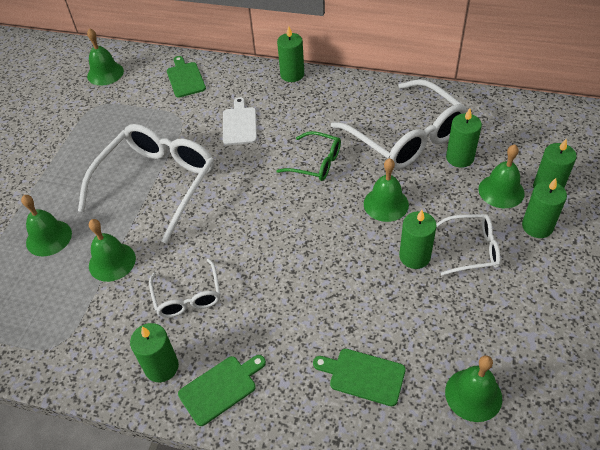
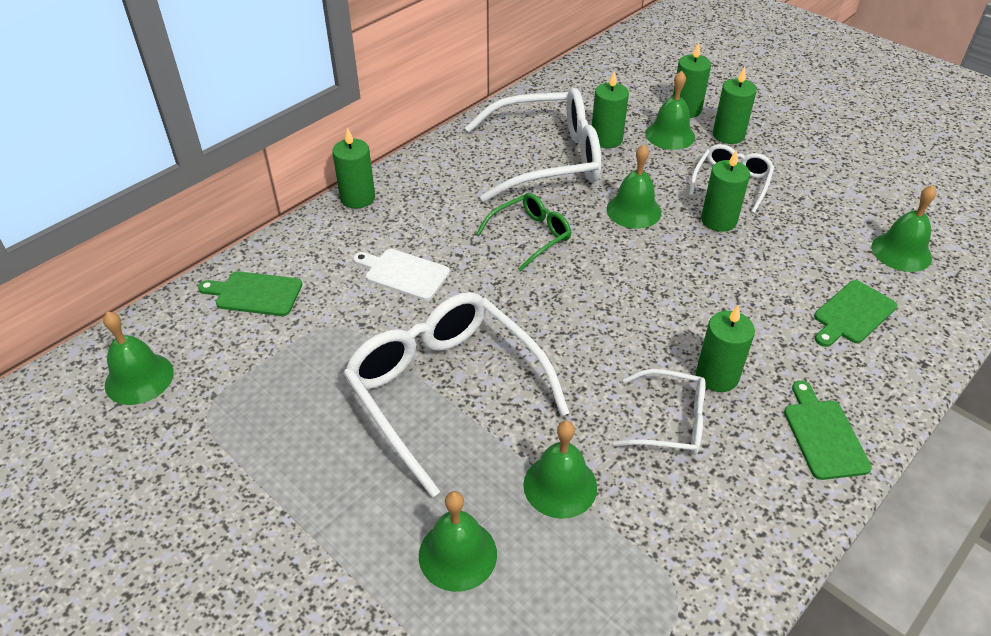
camera: 65 degrees left, 5 degrees down
(161, 367) = (769, 483): green candle -> green candle (717, 376)

